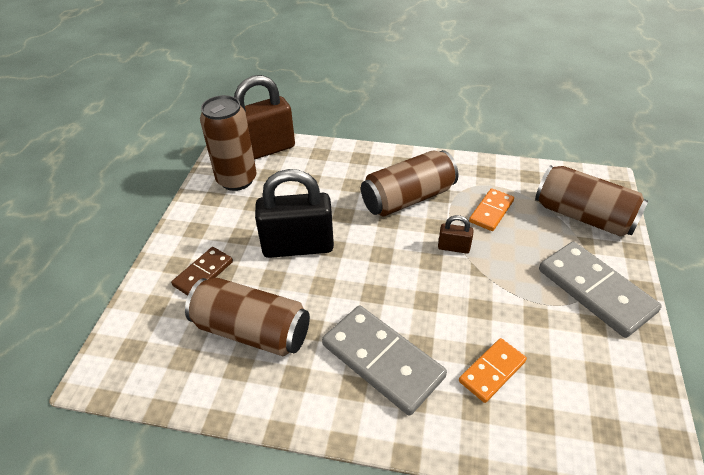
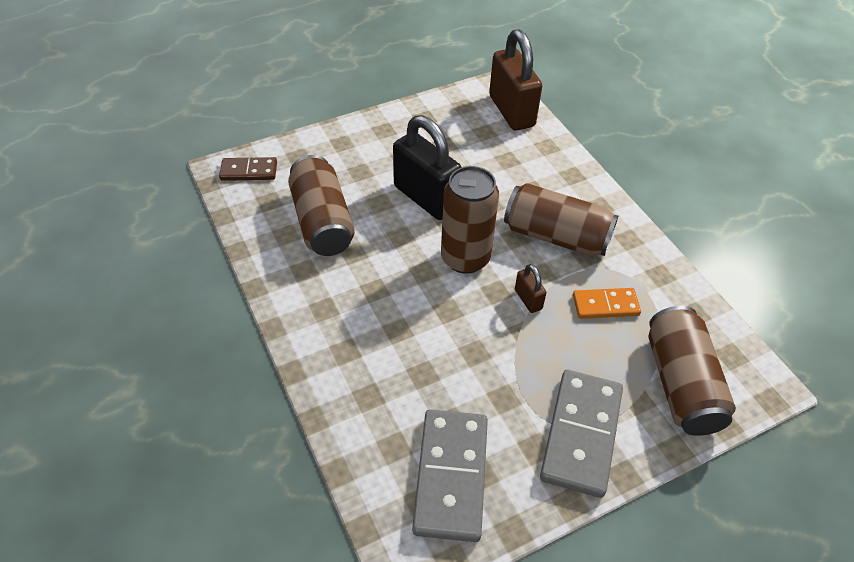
camera: 50 degrees right, 5 degrees up
(203, 274) = (347, 162): brown domino -> brown domino (249, 171)
(237, 180) = (458, 117): brown can -> brown can (465, 258)
(265, 150) = (511, 111): brown padlock -> brown padlock turned 45 degrees clockwise
(382, 360) = (362, 313): grey domino -> grey domino (451, 476)
(492, 371) = (413, 391): orange domino -> none

